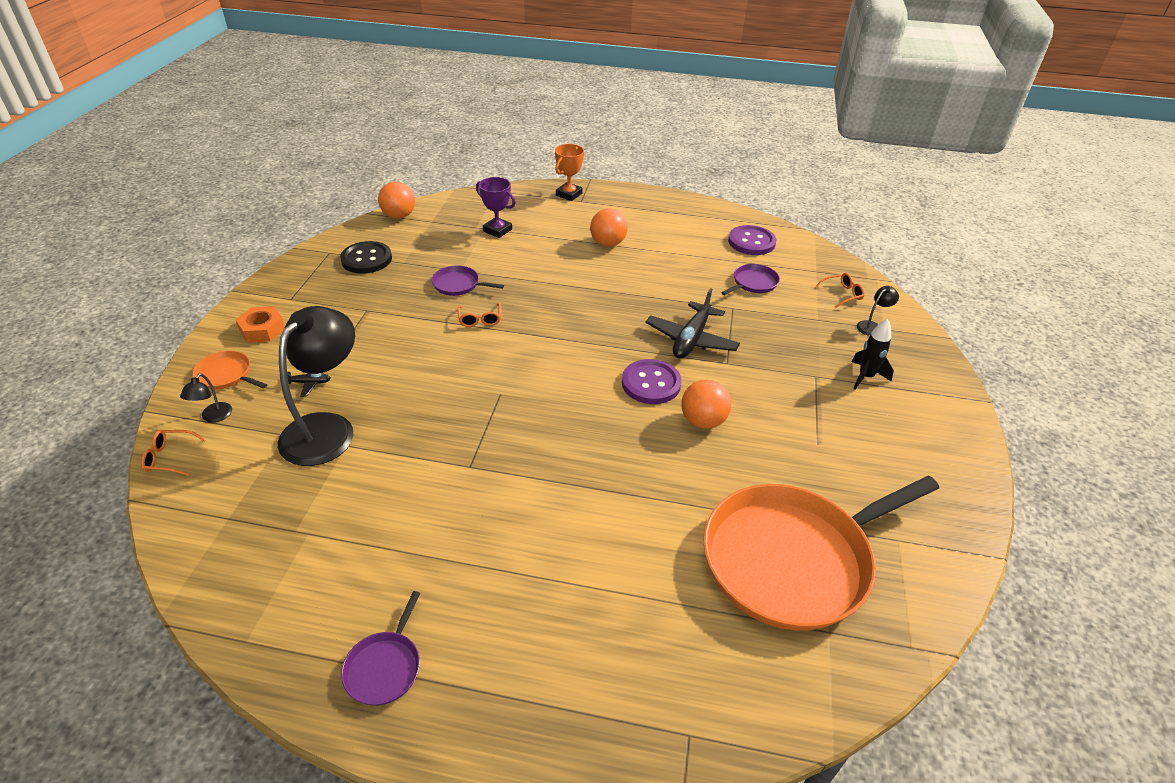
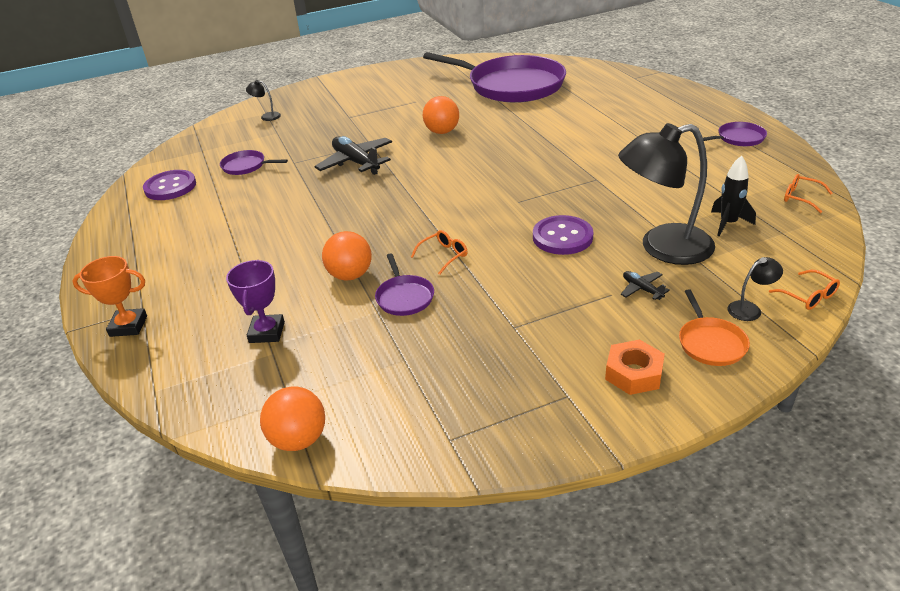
camera: 120 degrees left, 5 degrees down
(366, 259) = (429, 393): black button -> none
(608, 243) = (235, 251): orange ball -> orange ball (350, 275)
(651, 383) = (427, 158): purple button -> purple button (562, 237)
(691, 339) = (356, 162): black plane -> black plane turned 120 degrees counterclockwise
(793, 559) = (511, 85): orange pan -> purple pan
(842, 294) = (230, 134): orange glasses -> orange glasses (801, 198)
(865, 377) = (331, 105): black rocket -> black rocket (728, 224)

